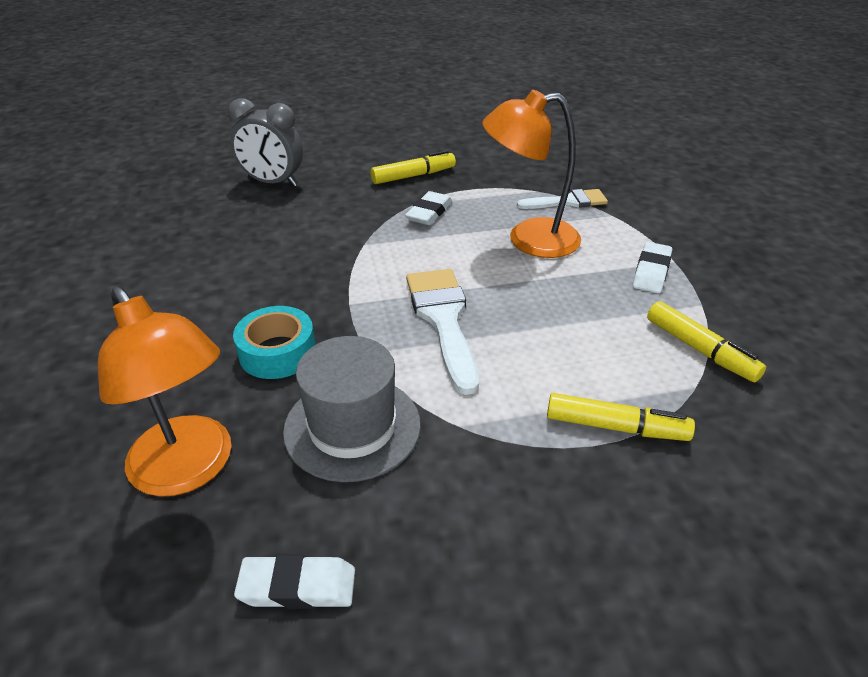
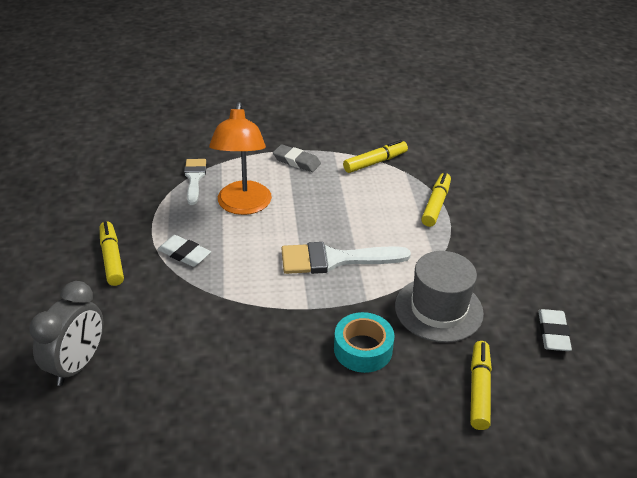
camera: 85 degrees left, 0 degrees up
(190, 470) = (479, 389): orange lamp -> yellow marker
(651, 272) = (296, 161): white eraser -> grey eraser

